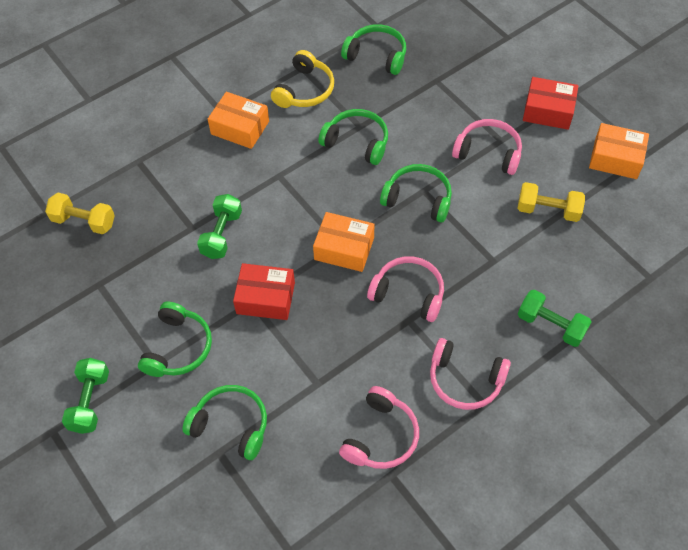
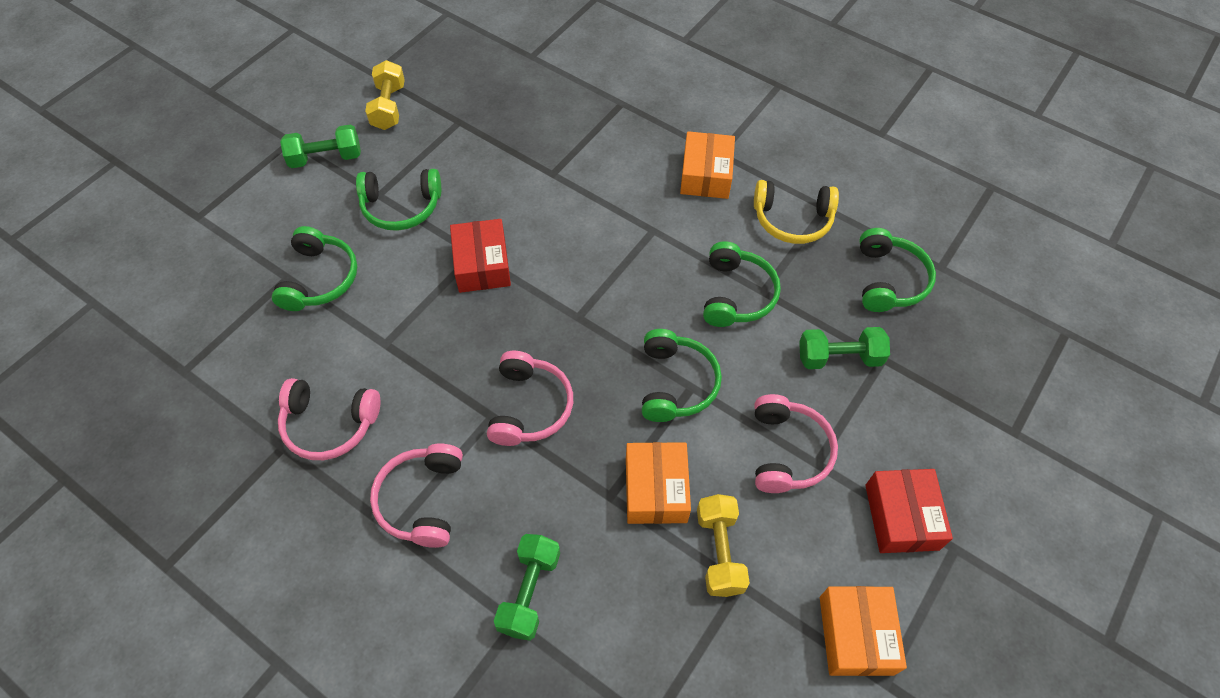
camera: 70 degrees right, 0 degrees up
(84, 221) = (529, 86): yellow dumbbell -> yellow dumbbell (388, 107)
(222, 234) = (552, 201): green dumbbell -> green dumbbell (839, 358)
(344, 248) = (572, 322): orange box -> orange box (656, 489)

